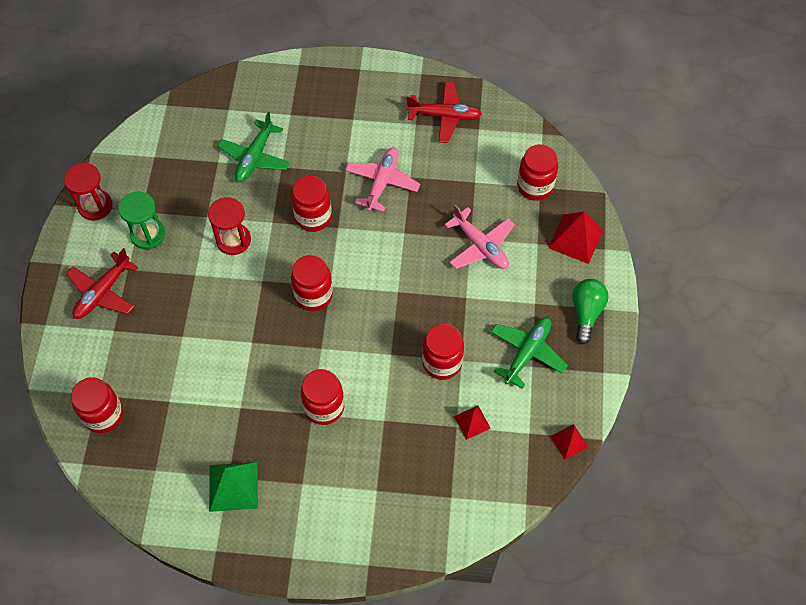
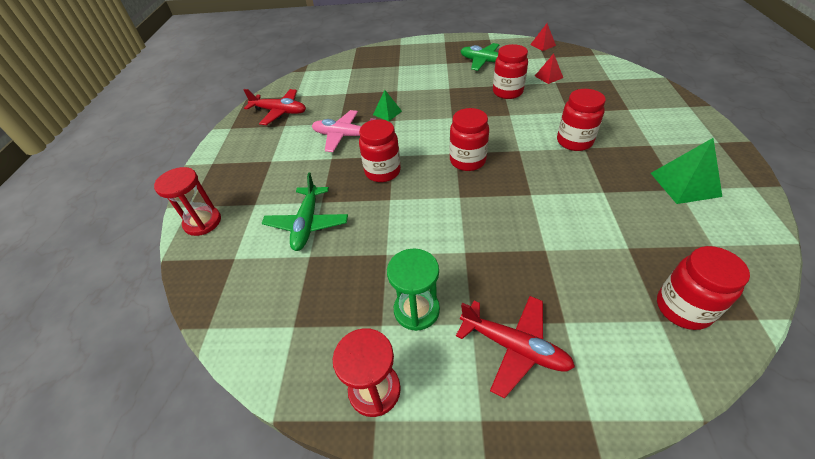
camera: 90 degrees left, 15 degrees down
(233, 240) = (415, 225): red hourglass -> red hourglass (203, 222)
(255, 157) = (307, 224): green plane -> green plane turned 75 degrees clockwise
(420, 225) = (387, 113): none -> green pyramid
(444, 116) = (279, 112): red plane -> red plane turned 105 degrees clockwise
(480, 246) = (403, 86): pink plane -> none
(535, 186) = (351, 70): red jar -> none
(576, 239) = (393, 53): red pyramid -> none
(586, 313) = (449, 46): green light bulb -> none

